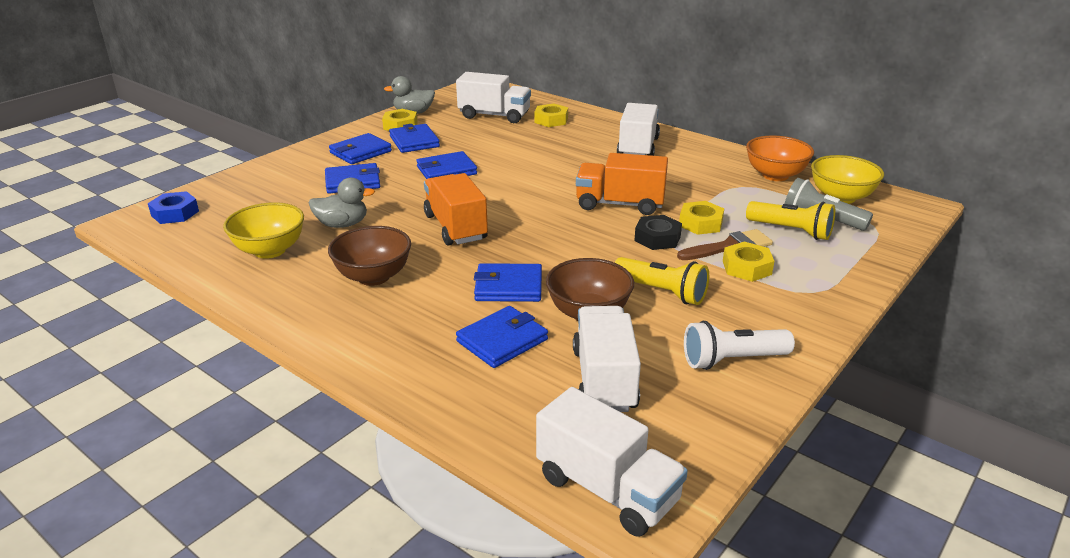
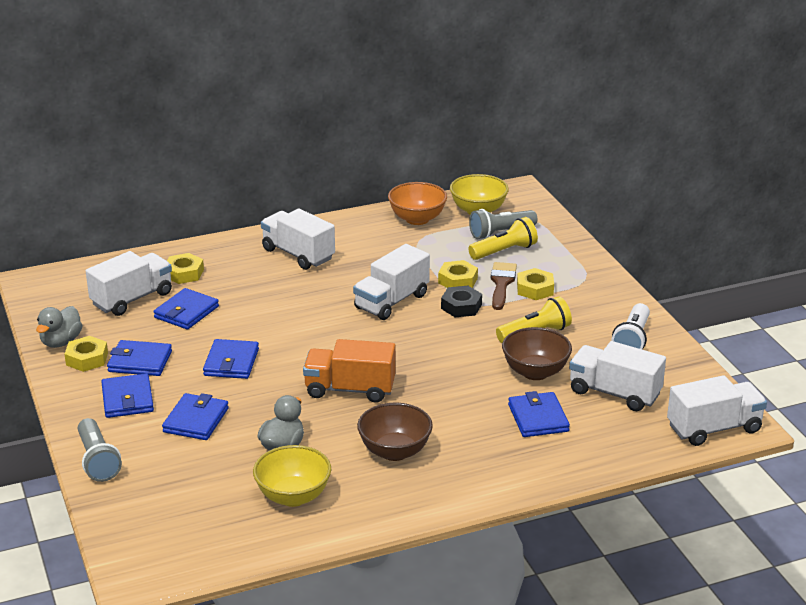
camera: 60 degrees left, 0 degrees up
(175, 213) = (149, 542): blue nut -> none
(272, 166) = (97, 461): none -> grey flashlight
(508, 287) = (469, 393): blue wallet -> blue wallet (186, 312)
(620, 204) = (391, 301): orange truck -> white truck

